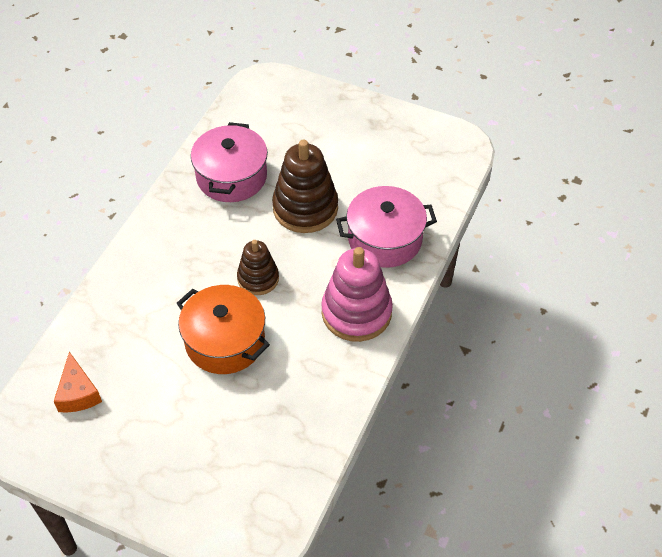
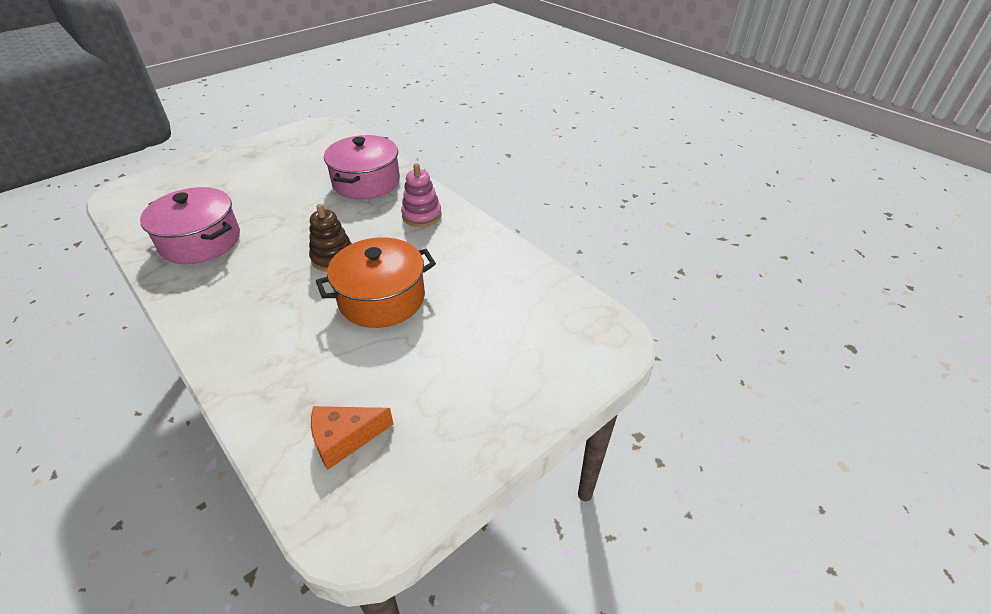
camera: 65 degrees left, 10 degrees down
(78, 393) = (345, 439): orange cheese -> orange cheese turned 150 degrees clockwise
(305, 208) = (289, 211): brown stacking toy -> none
(356, 312) = (422, 215): pink stacking toy -> pink stacking toy, size x0.61

